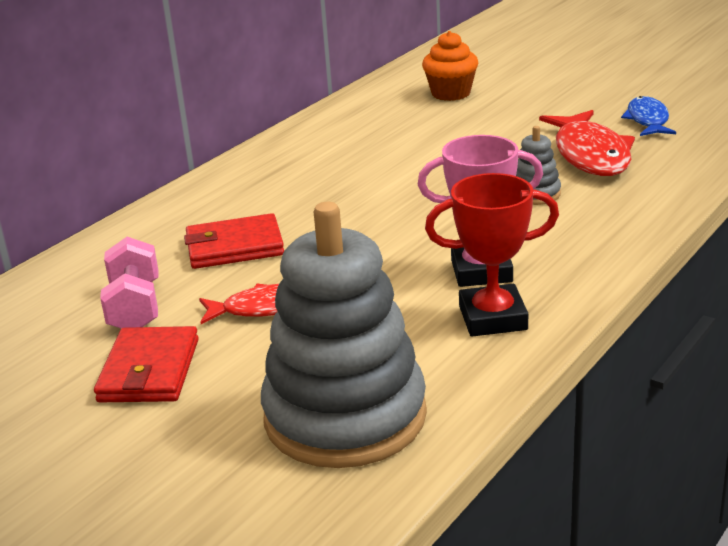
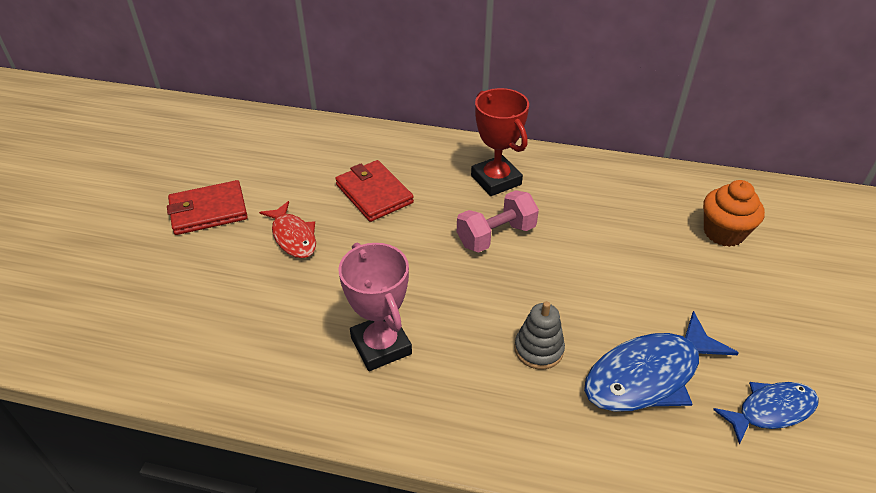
camera: 65 degrees right, 15 degrees up
(135, 307) = (281, 178): pink dumbbell -> pink dumbbell (496, 236)
(345, 416) = (164, 322): grey stacking toy -> none
(493, 318) = (308, 372): red trophy -> red trophy (496, 180)
(590, 155) = (648, 375): red fish -> blue fish

